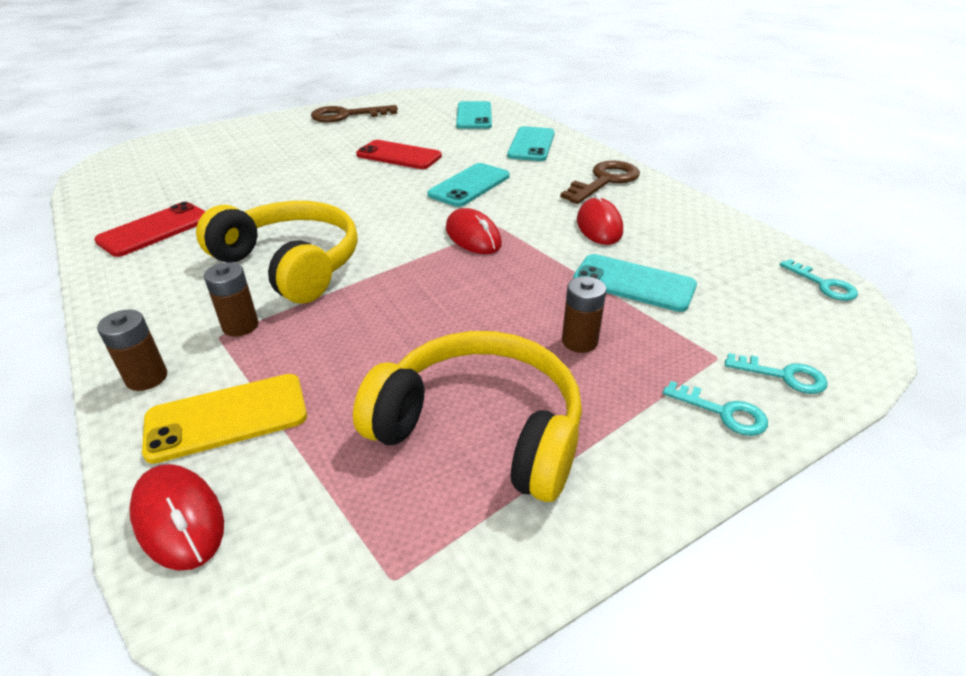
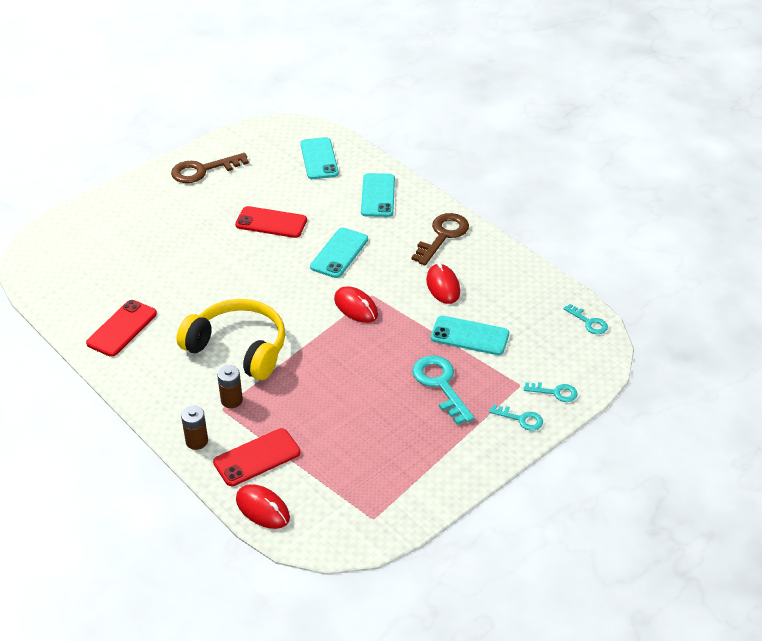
camera: 10 degrees left, 5 degrees up
(227, 418) = (257, 457): yellow phone -> red phone
(480, 428) = (395, 445): yellow headphones -> none
(579, 341) = (440, 384): brown battery -> turquoise key

